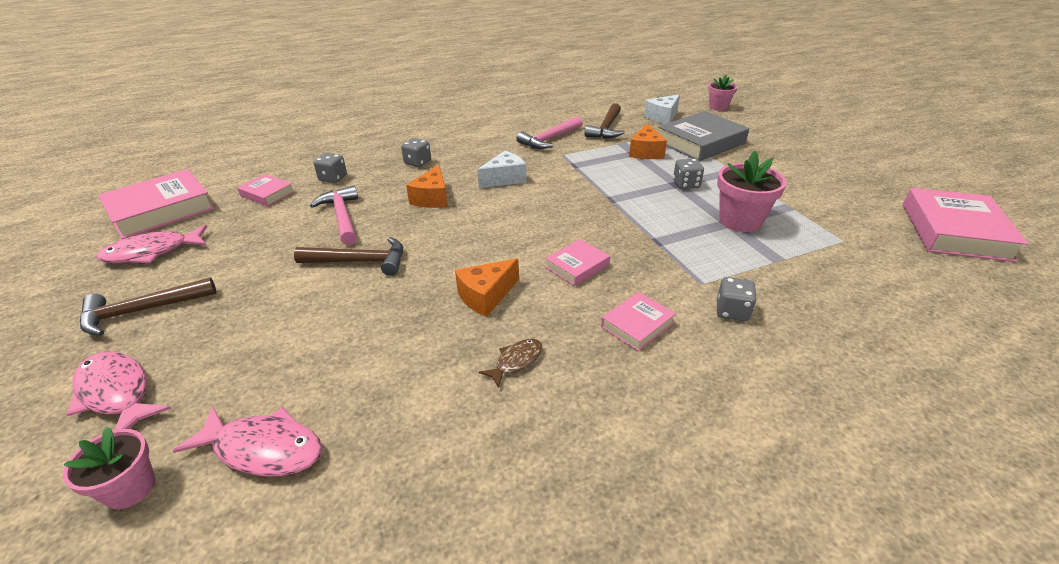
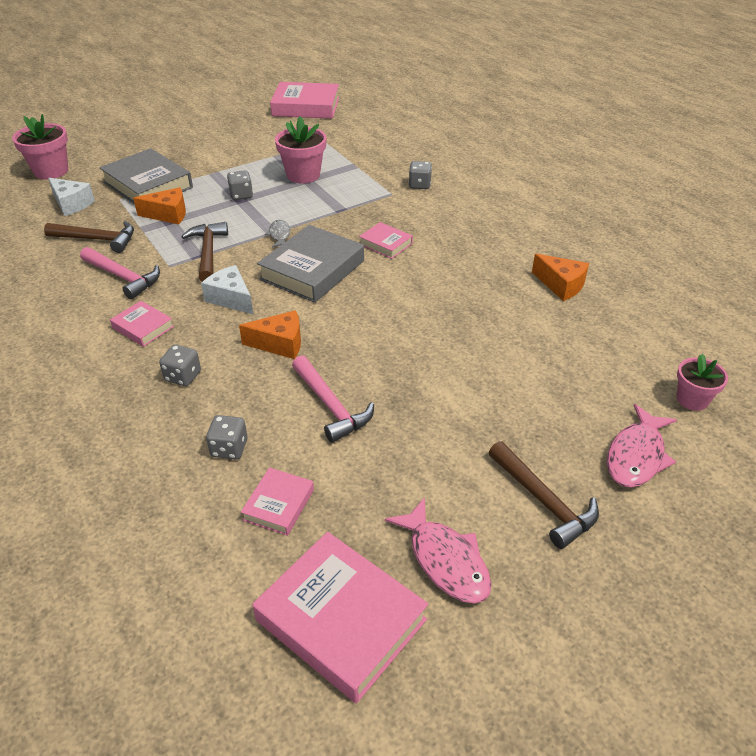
camera: 100 degrees left, 5 degrees up
(263, 449) = (630, 351): pink fish -> none
(342, 217) = (331, 406): pink hammer -> pink hammer turned 90 degrees counterclockwise
(359, 262) = (413, 366): brown hammer -> brown hammer (208, 252)
(486, 296) = (439, 283): orange cheese -> orange cheese (561, 285)
(516, 361) = (503, 261): brown fish -> none
(536, 217) = (312, 270): none -> grey book
(605, 203) = (279, 235): none -> grey fish
(637, 325) = (447, 218): pink book -> pink book (143, 327)
(718, 107) = (51, 171): pink flower pot -> pink flower pot, size x1.57

